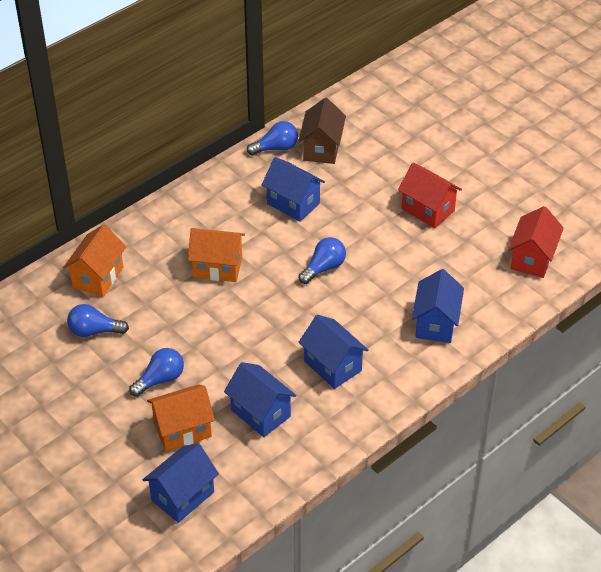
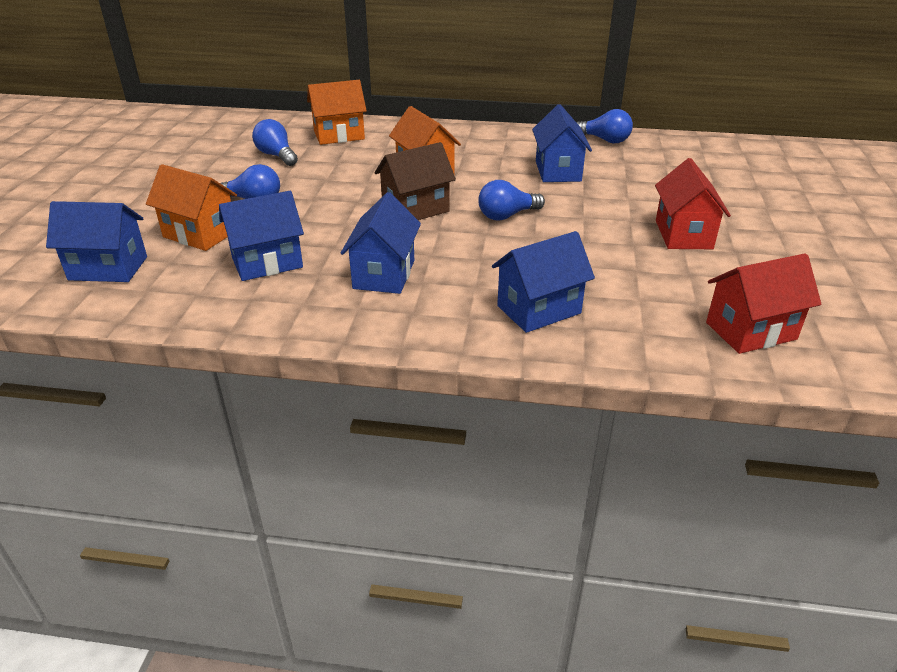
camera: 50 degrees right, 10 degrees down
(260, 413) = (267, 263): blue house -> blue house turned 60 degrees clockwise
(322, 149) = (645, 156): brown house -> brown house (415, 209)
(324, 268) = (507, 215): blue light bulb -> blue light bulb turned 150 degrees clockwise

